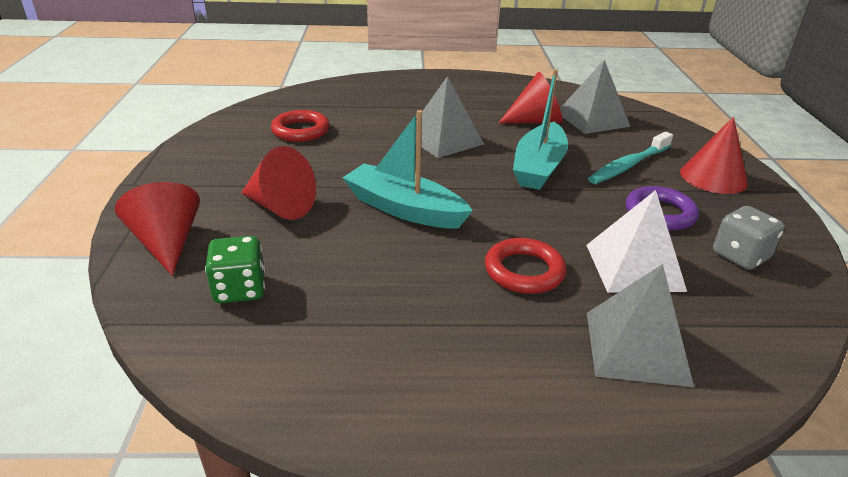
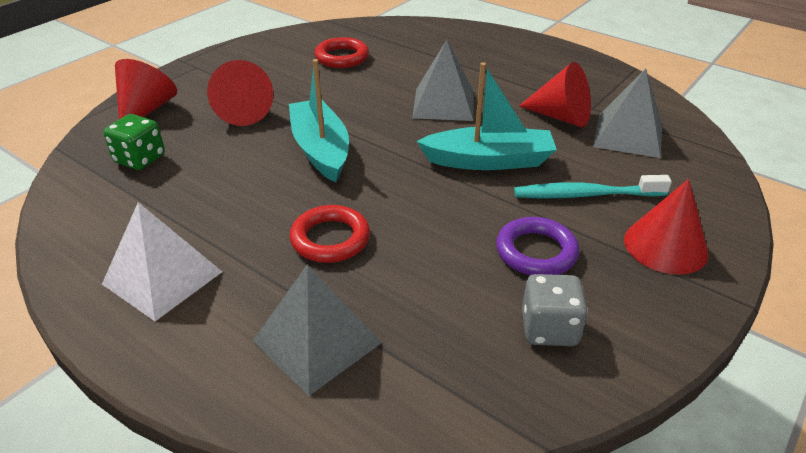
camera: 40 degrees right, 5 degrees up
(539, 167) = (489, 161): turquoise boat -> turquoise boat turned 150 degrees counterclockwise
(634, 267) = (425, 283): white pyramid -> white pyramid (162, 278)

